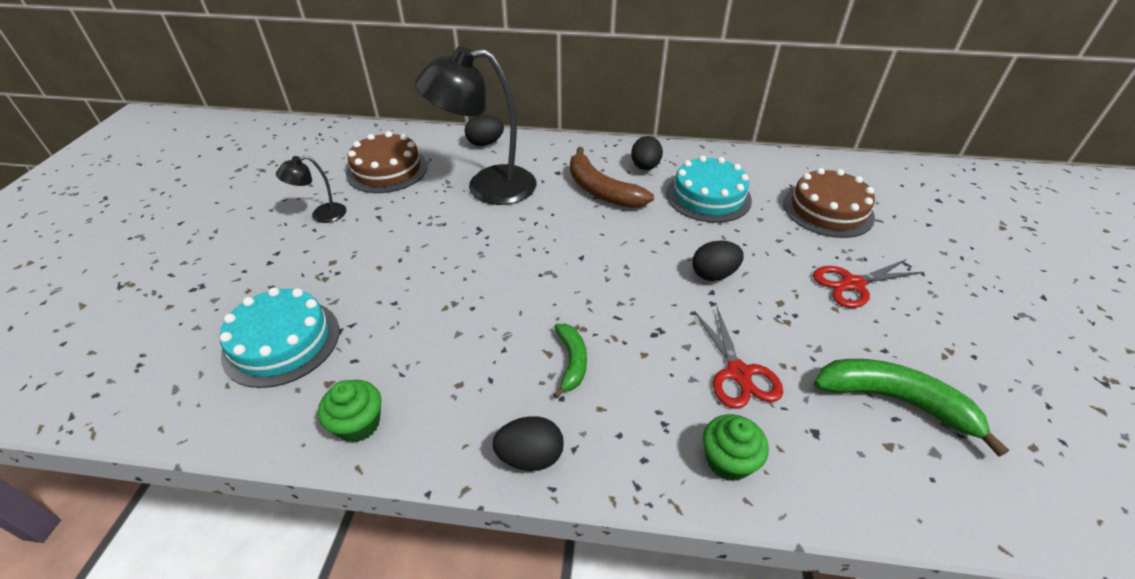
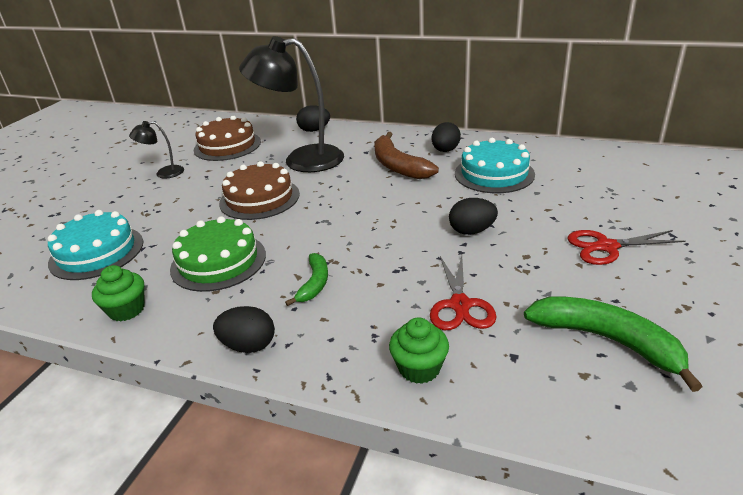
camera: 15 degrees right, 10 degrees down
(445, 341) = (218, 261): none -> green cake
(828, 210) = (608, 189): brown cake -> brown cake (259, 198)

